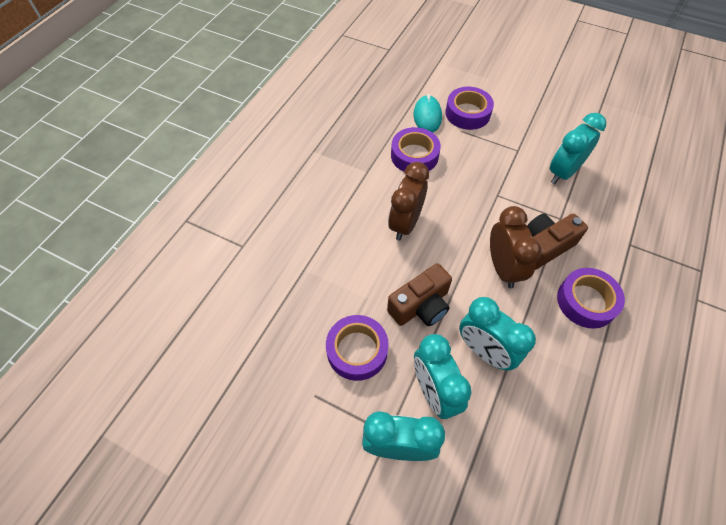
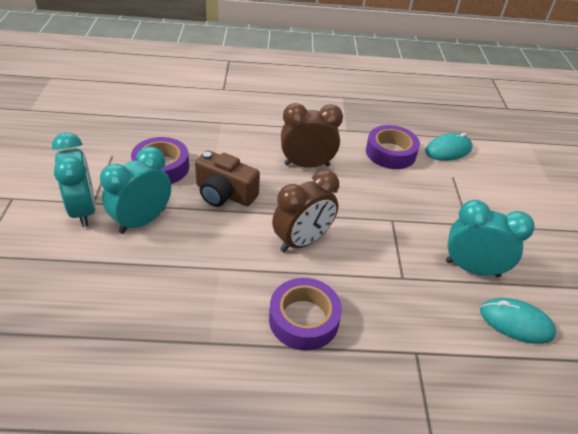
camera: 60 degrees right, 15 degrees down
(467, 113) = (481, 176): purple tape -> none
(484, 351) = (199, 246): turquoise clock -> none
(545, 246) = (353, 270): brown camera -> none
(616, 175) = (516, 322): none -> turquoise mouse

